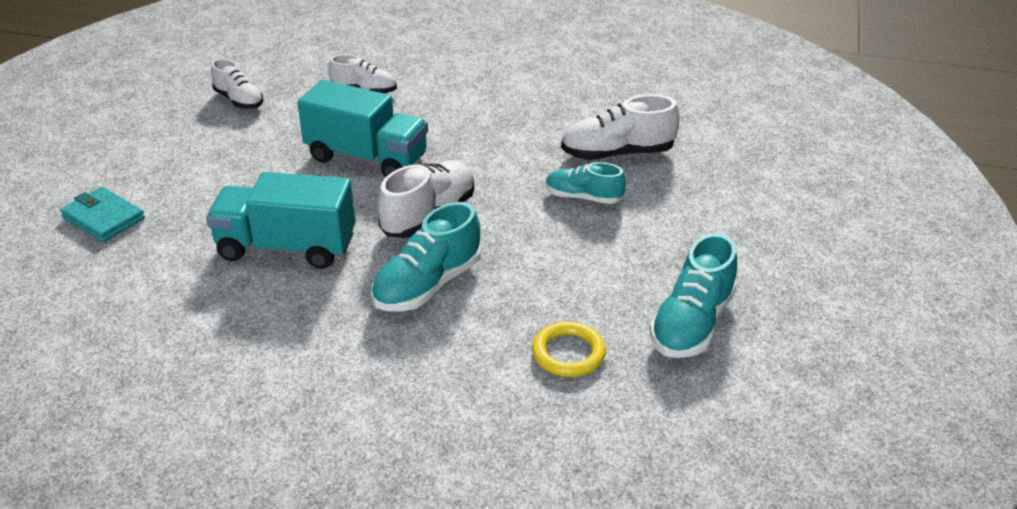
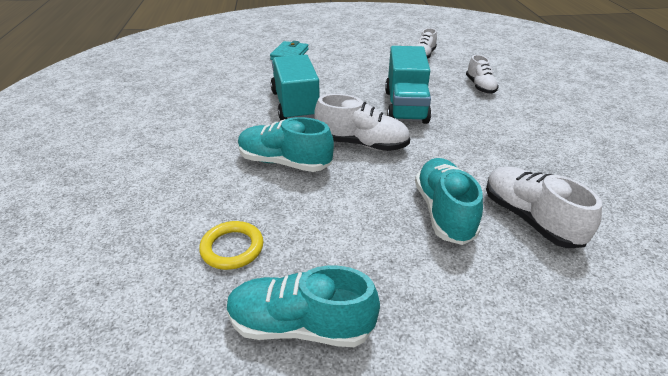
camera: 70 degrees right, 0 degrees up
(583, 197) = (444, 212): turquoise shoe -> turquoise shoe, size x1.54

